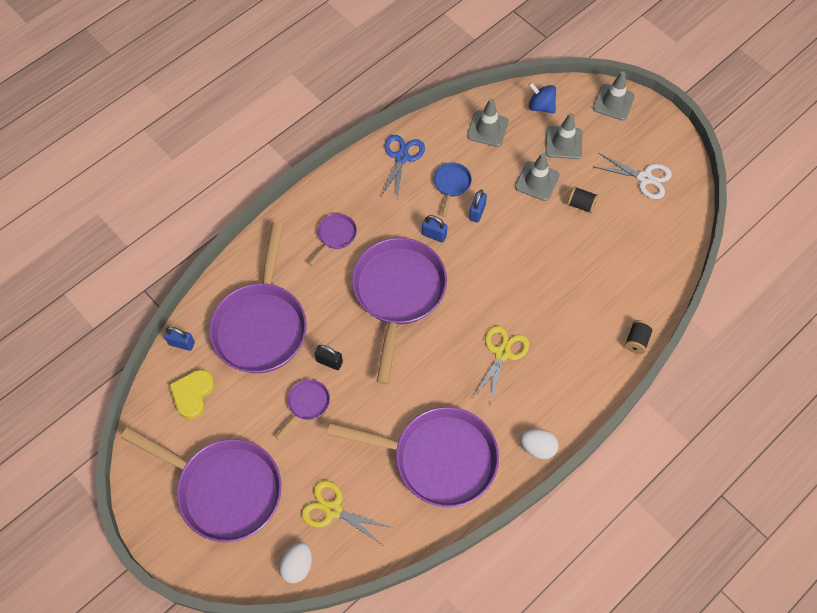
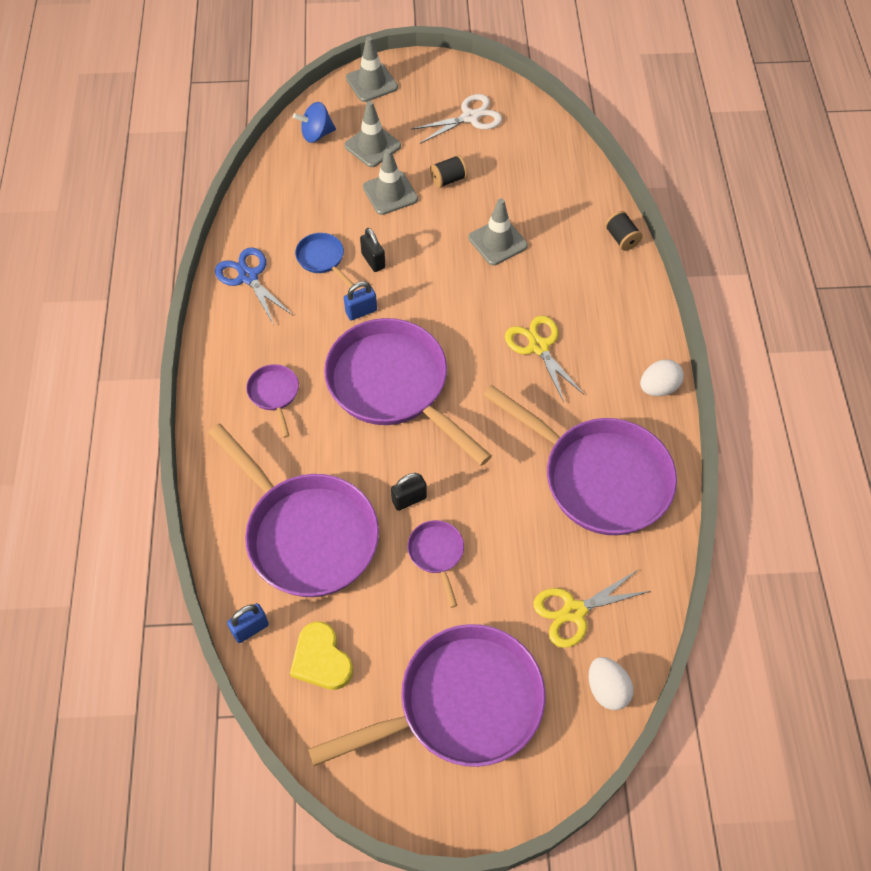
camera: 50 degrees left, 5 degrees down
(438, 458) = (599, 477): purple pan -> purple pan turned 75 degrees clockwise
(477, 212) = (373, 261): blue padlock -> black padlock
(487, 129) = (294, 189): grey traffic cone -> grey traffic cone (497, 242)

